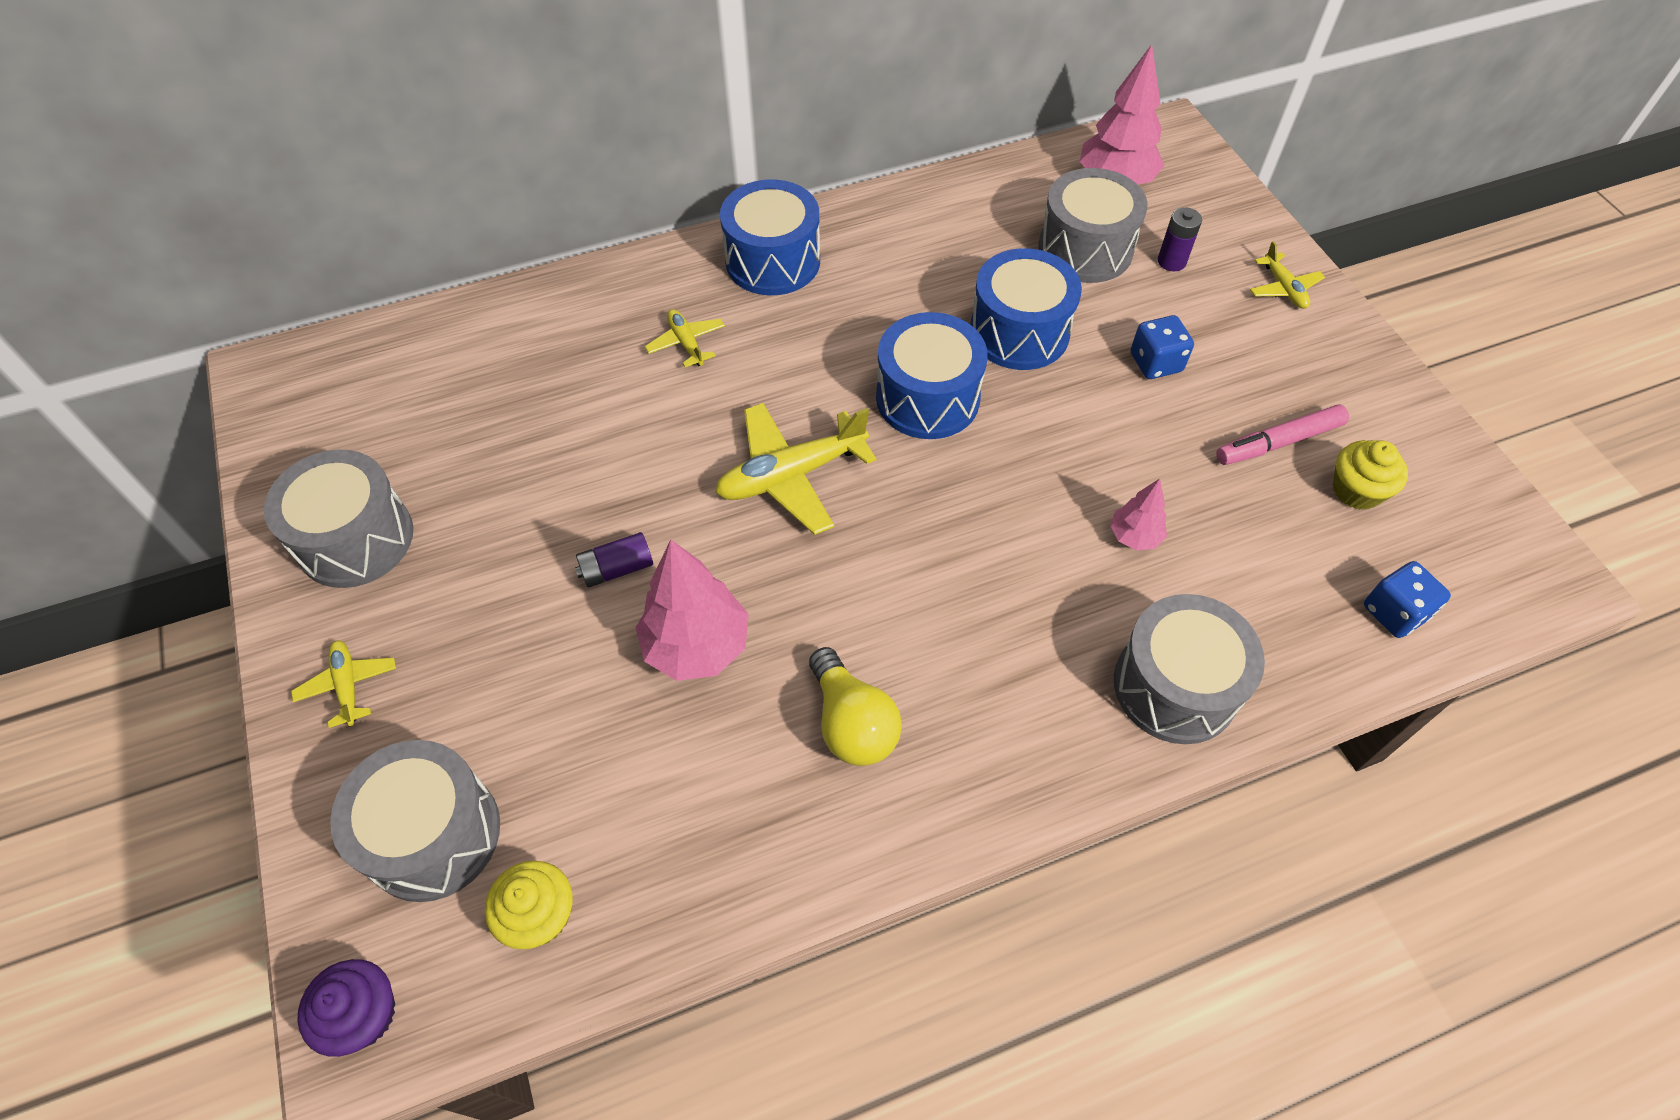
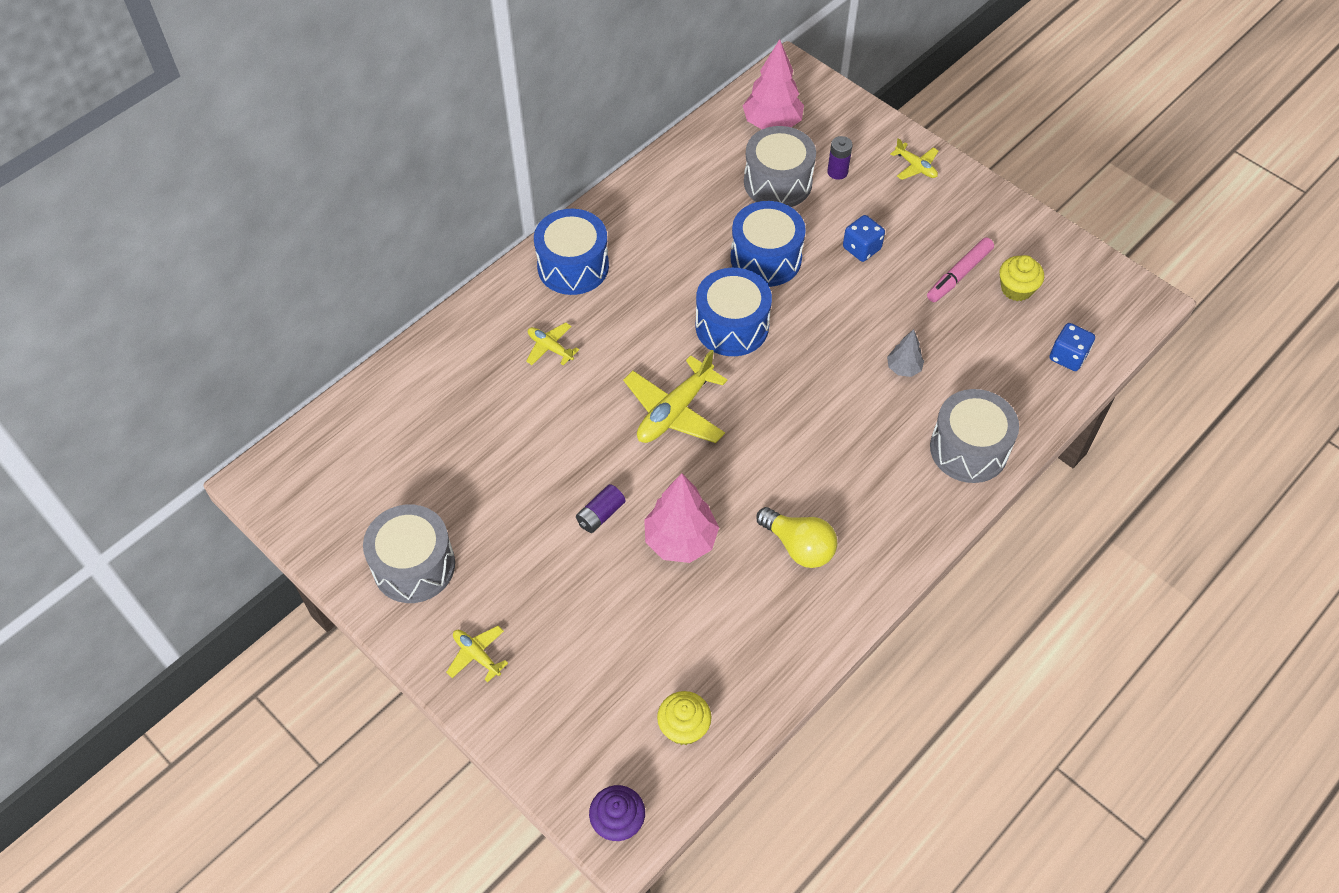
camera: 25 degrees left, 0 degrees up
(433, 834) = (591, 713): grey drum -> none
(1134, 537) = (903, 368): pink tree -> grey tree

